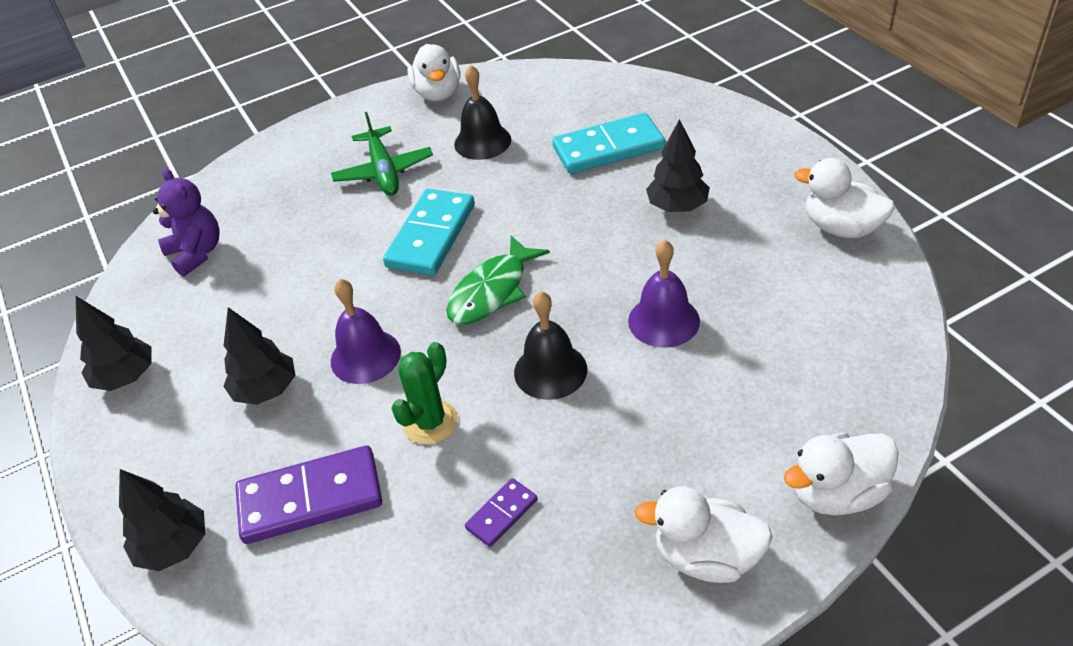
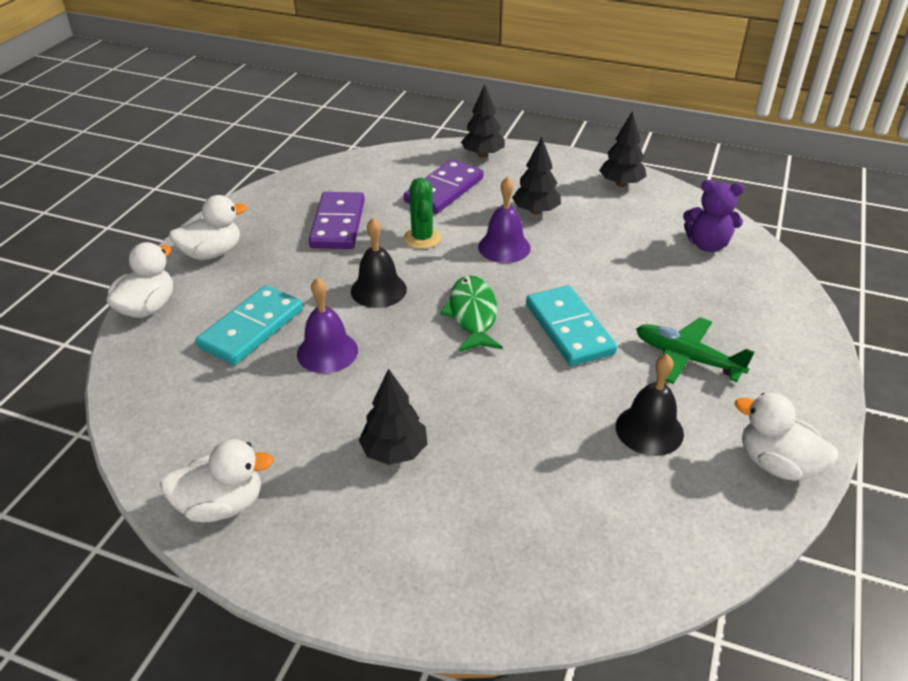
camera: 135 degrees right, 5 degrees down
(502, 514) = (337, 224): purple domino -> purple domino, size x2.02
(608, 148) = (522, 486): turquoise domino -> turquoise domino (252, 328)

